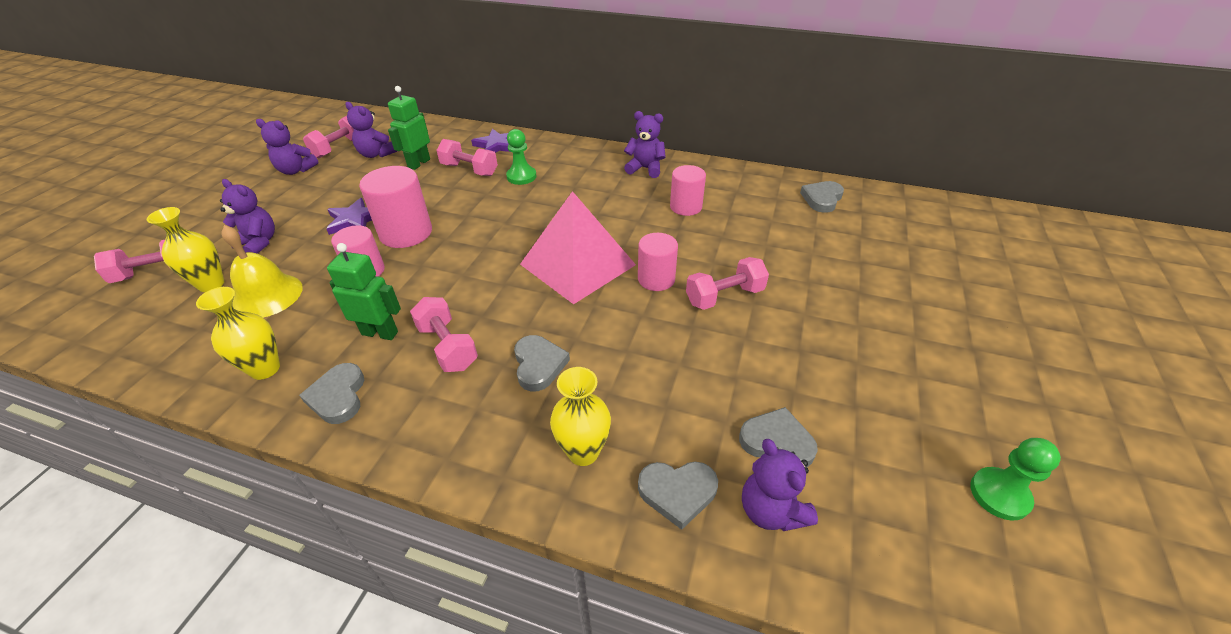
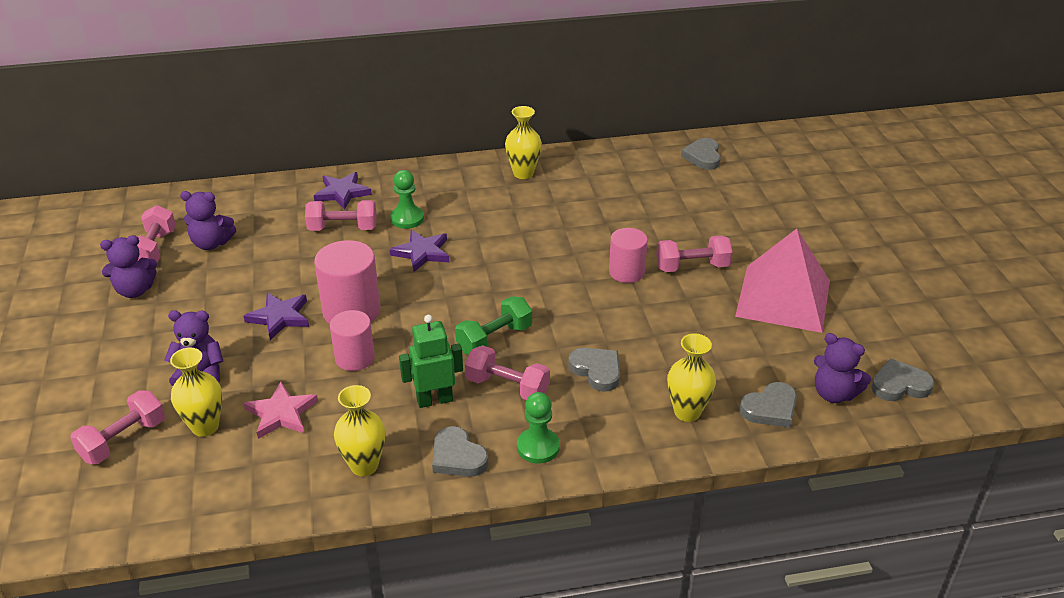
camera: 30 degrees left, 5 degrees down
(267, 295) = (281, 413): yellow bell -> pink star
(419, 163) = (276, 238): green robot -> none
(483, 297) = (494, 339): none -> green dumbbell
(504, 205) = (422, 253): none -> purple star
(577, 264) = (548, 283): pink pyramid -> pink pyramid (783, 298)
(645, 168) = (523, 173): purple teddy bear -> yellow vase
(686, 207) = (594, 200): pink cylinder -> none
(724, 296) = (692, 267): pink dumbbell -> pink dumbbell turned 45 degrees clockwise
(777, 441) = (807, 353): grey heart -> grey heart (899, 385)
(999, 494) = (953, 330): green pawn -> green pawn (538, 447)

